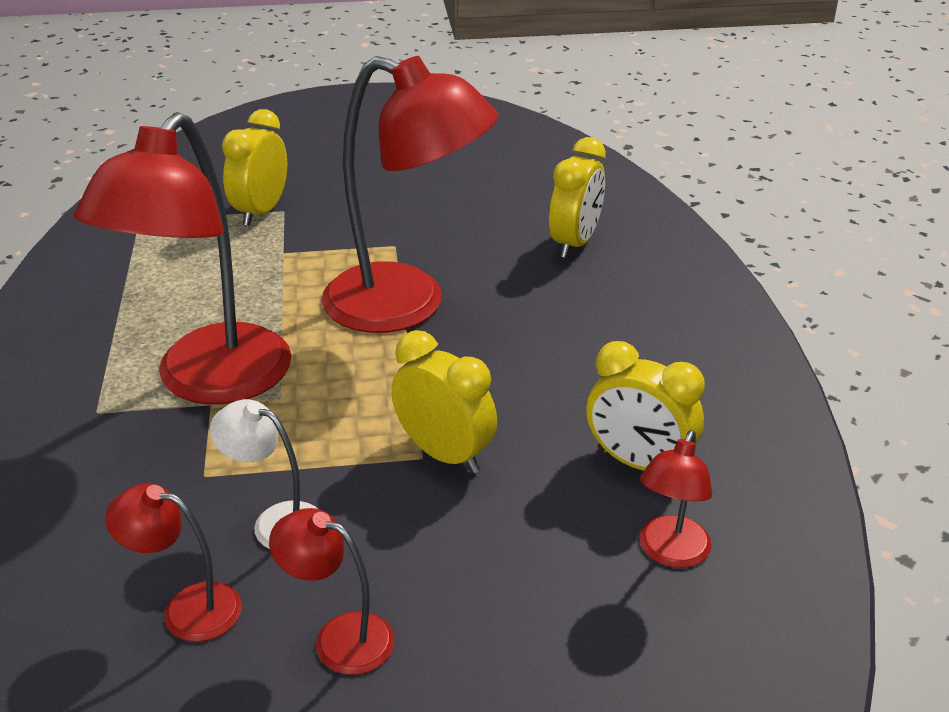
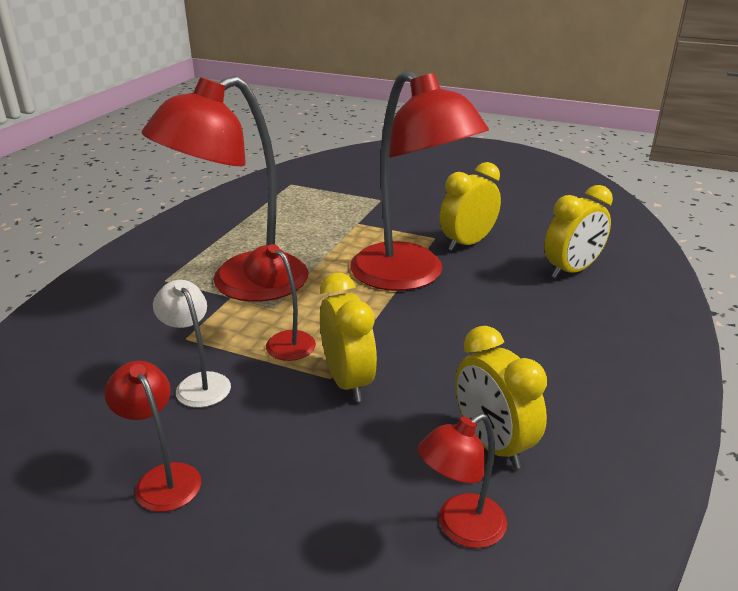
camera: 30 degrees right, 5 degrees down
(187, 608) = (95, 416): red lamp -> red lamp (283, 341)
(261, 212) = (365, 197): yellow clock -> yellow clock (467, 243)

